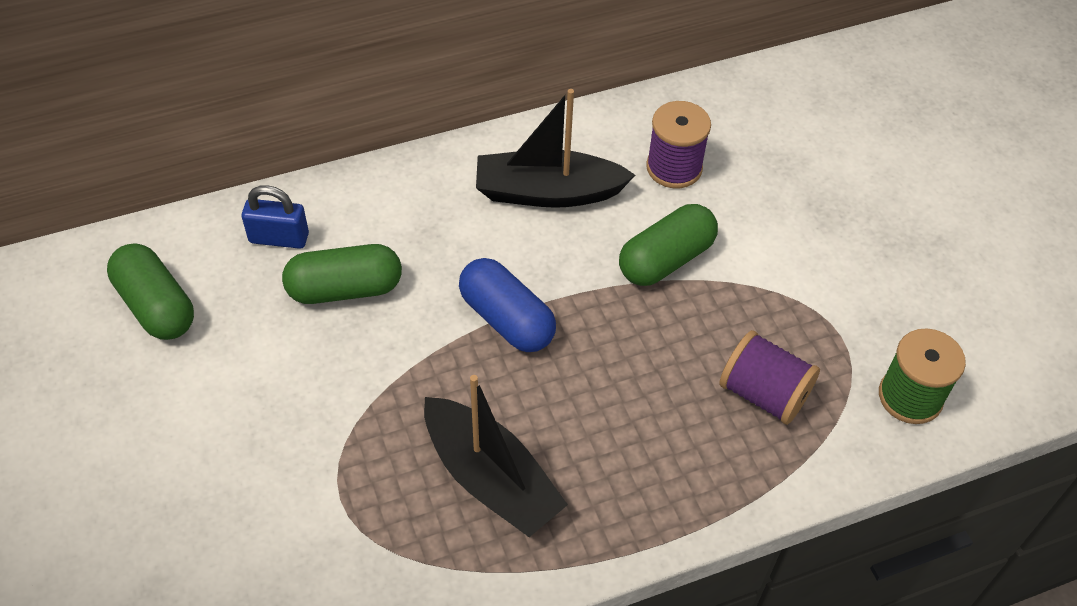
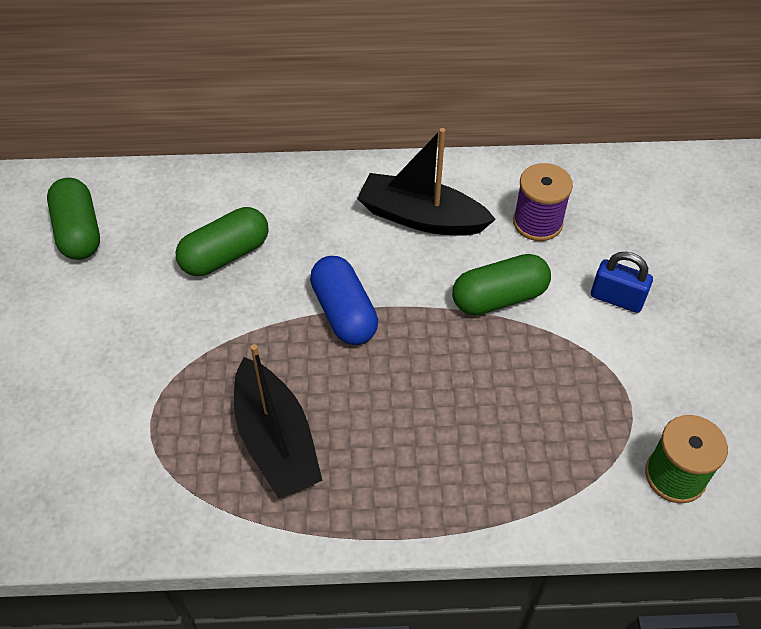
camera: 20 degrees right, 0 degrees up
(279, 238) = (192, 202): blue padlock -> blue padlock (616, 298)
(345, 289) = (225, 255): green capsule -> green capsule turned 45 degrees counterclockwise
(763, 394) = (539, 435): purple spool -> none

